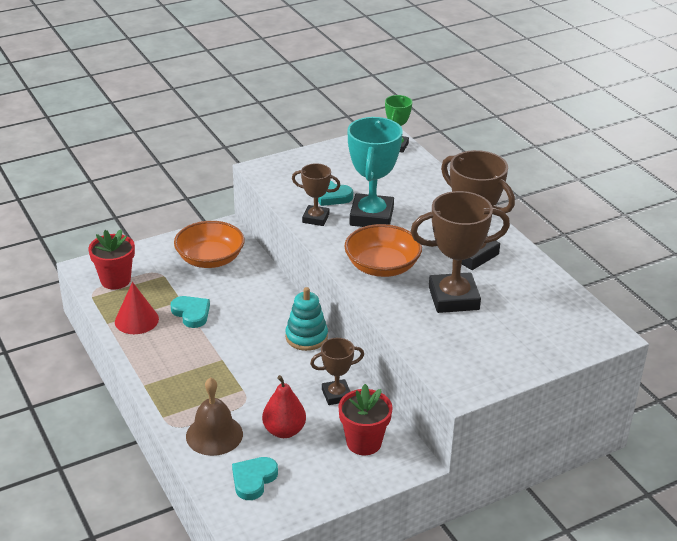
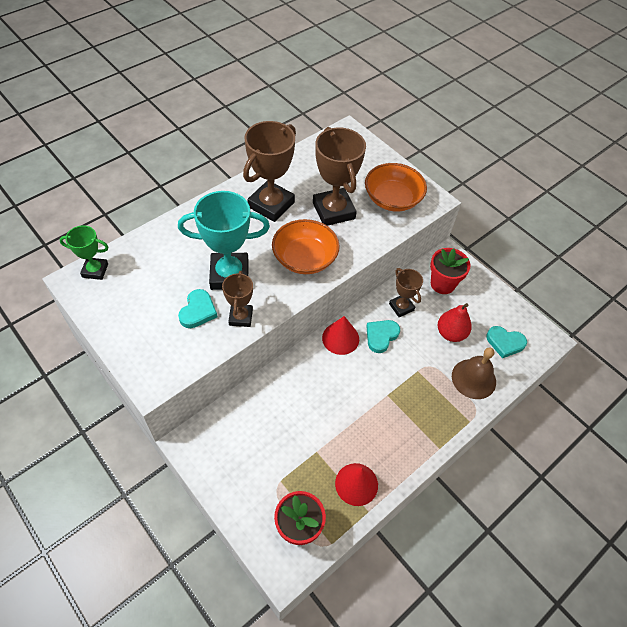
camera: 105 degrees left, 20 degrees up
(191, 313) = (333, 436): turquoise heart -> turquoise heart (381, 336)
(210, 259) = (244, 443): orange bowl -> orange bowl (392, 199)
(306, 337) = (340, 338): turquoise stacking toy -> red cone

